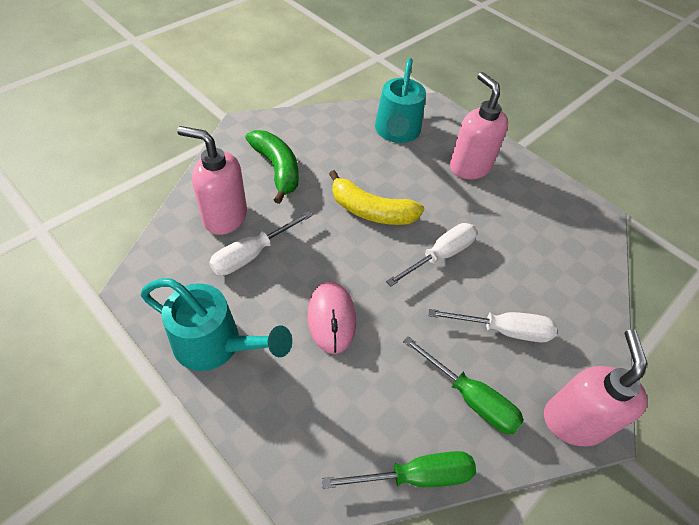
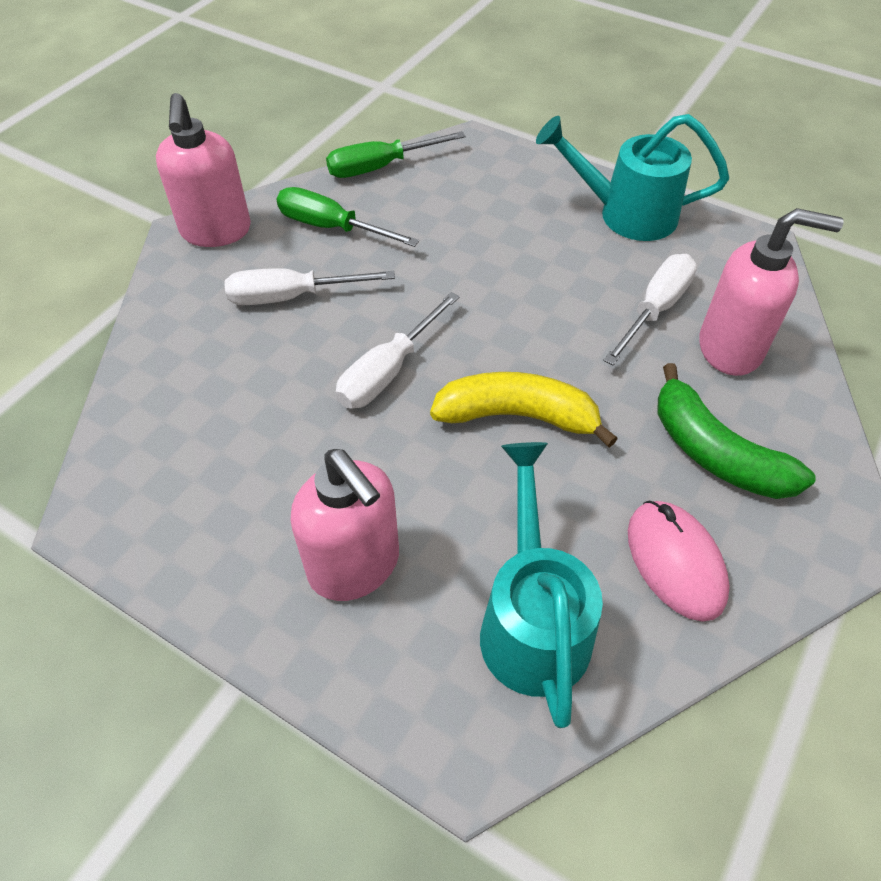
camera: 170 degrees right, 0 degrees up
(331, 318) = (512, 263): pink mouse -> pink mouse (675, 562)

